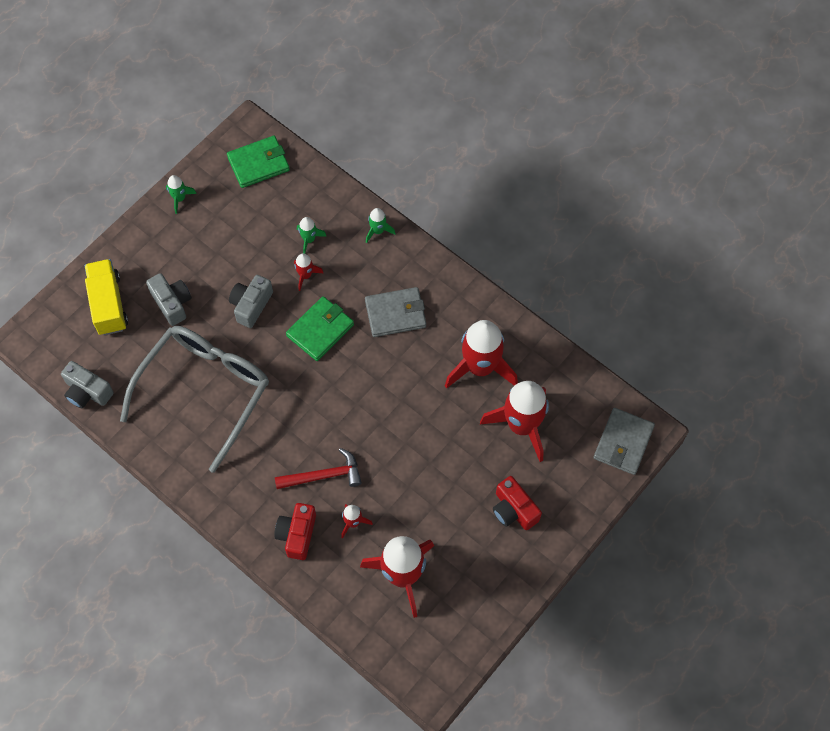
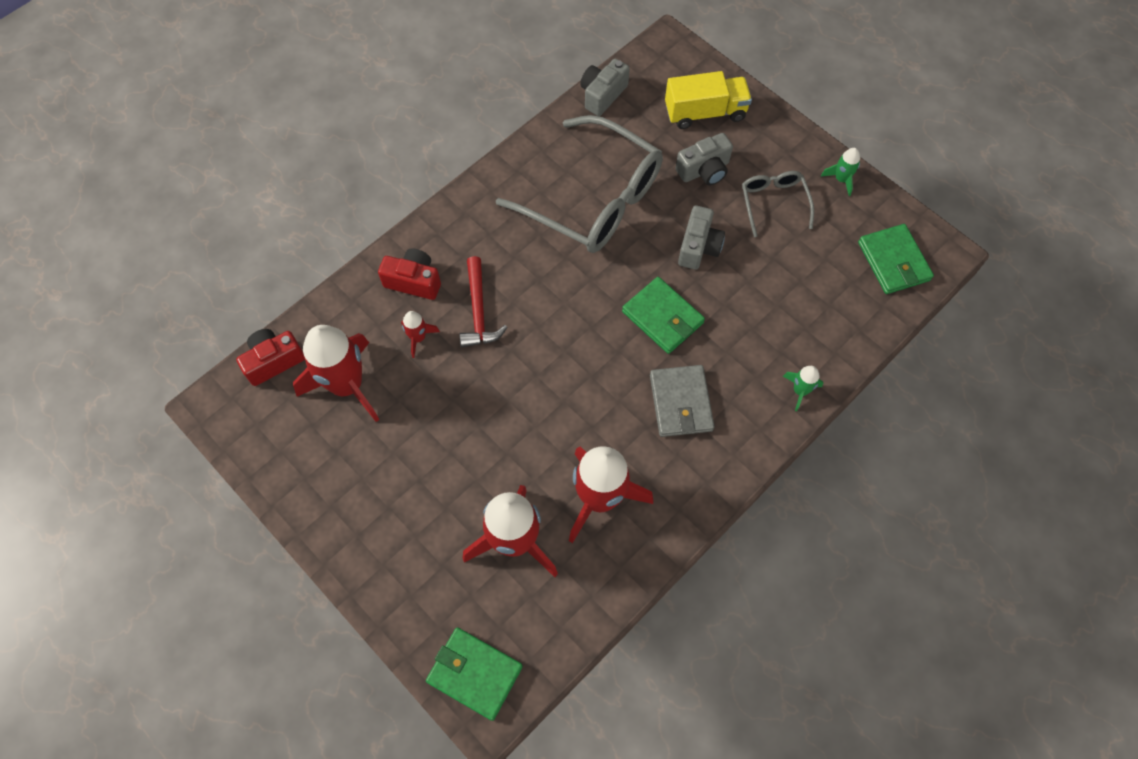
camera: 95 degrees right, 0 degrees up
(204, 249) = (773, 202): none -> grey glasses
(251, 305) = (698, 247): grey camera -> grey camera turned 75 degrees clockwise
(305, 275) = (737, 305): red rocket -> none
(309, 239) = (786, 311): green rocket -> none
(513, 510) = (404, 518): red camera -> red camera (274, 361)
(623, 442) = (475, 674): grey wallet -> green wallet

